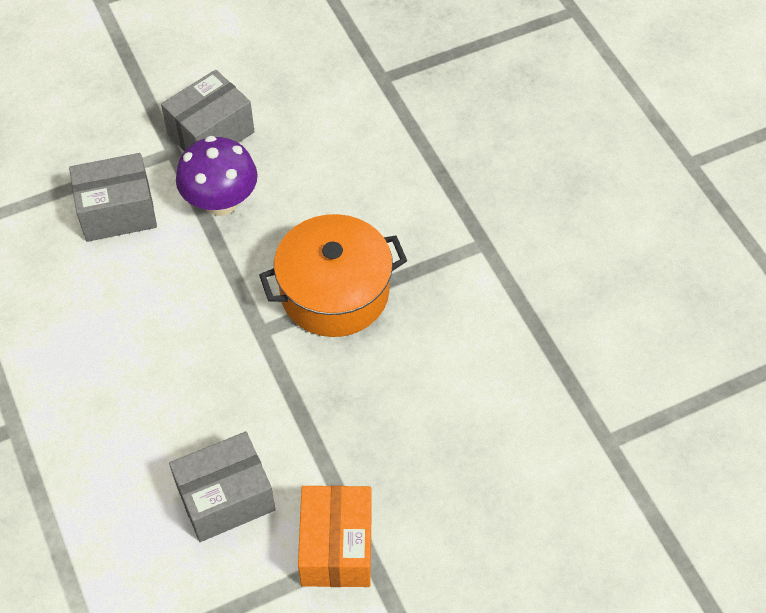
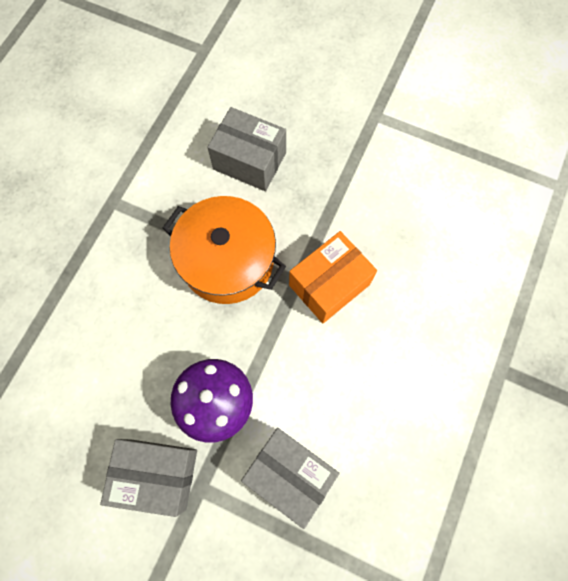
camera: 130 degrees left, 15 degrees up
(226, 498) = (417, 205): grey box -> grey box (249, 161)
(337, 547) = (387, 129): orange box -> orange box (329, 284)

